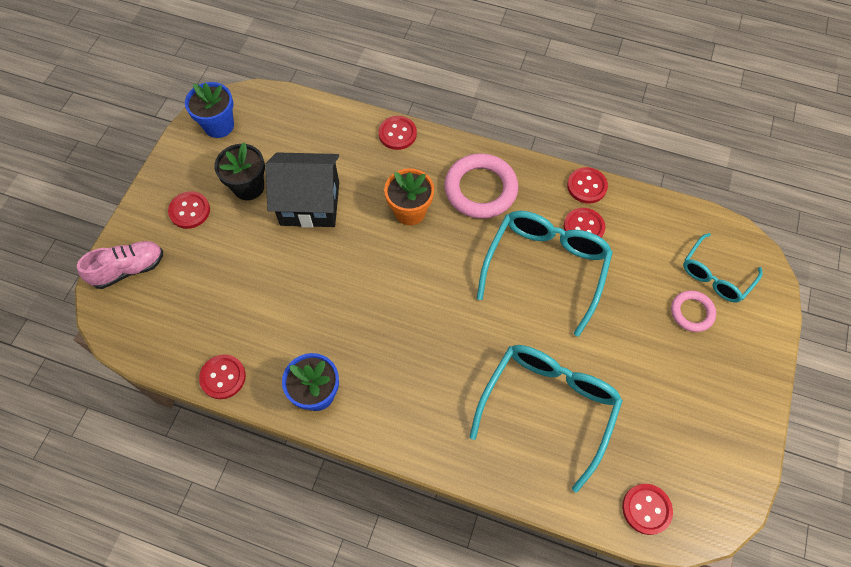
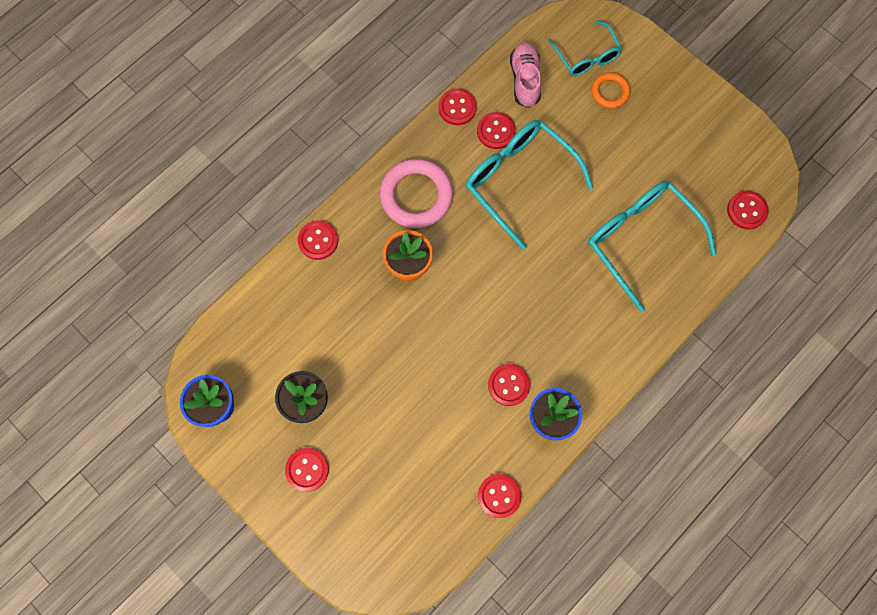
camera: 65 degrees left, 10 degrees up
(129, 269) = (345, 550): pink shoe -> pink shoe (525, 80)
(310, 203) = (356, 352): black house -> none
(335, 342) = (508, 385): none -> red button
(691, 312) = (610, 92): pink ring -> orange ring

